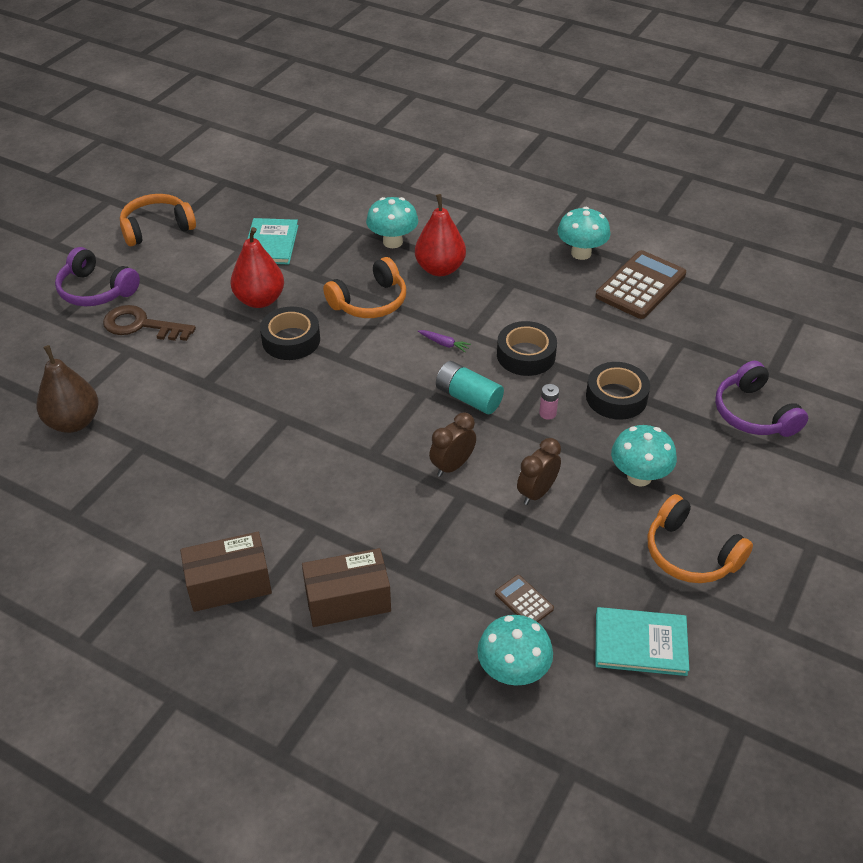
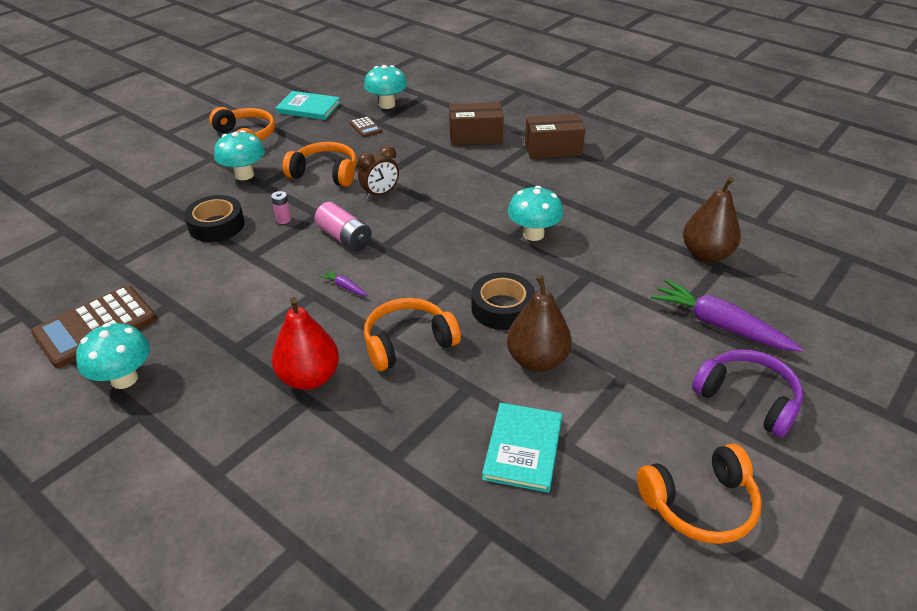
camera: 170 degrees left, 5 degrees down
(93, 346) = (719, 325): none -> purple carrot
(141, 325) = (672, 343): brown key -> none
(260, 300) = (537, 360): red pear -> brown pear
(392, 242) = (353, 429): turquoise mushroom -> turquoise mushroom (533, 234)
(468, 398) = (344, 238): turquoise battery -> pink battery
(526, 355) = (271, 267): black tape -> none
(537, 492) = (325, 173): brown clock -> orange headphones
(753, 413) = (117, 203): purple headphones -> none

